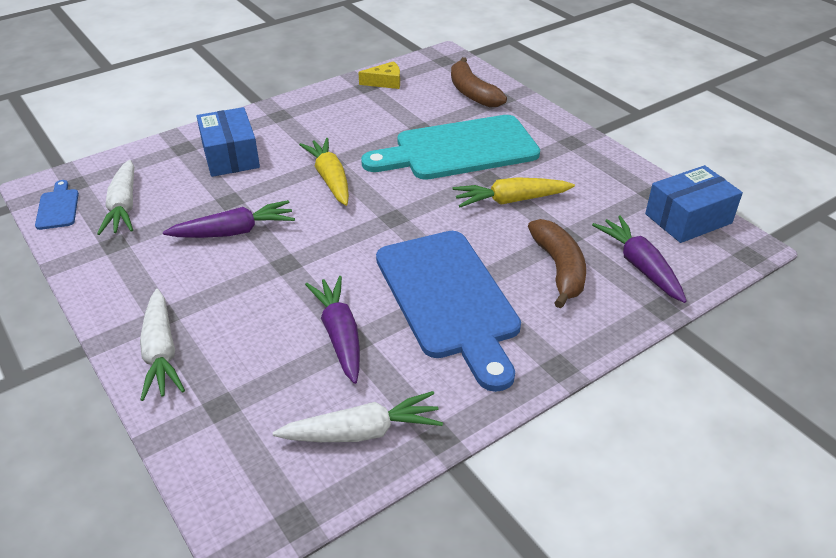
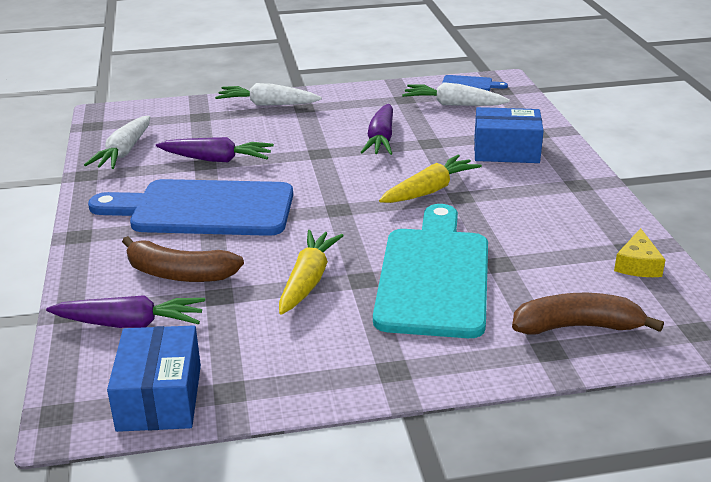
camera: 115 degrees right, 10 degrees down
(330, 179) = (429, 190): yellow carrot -> yellow carrot turned 45 degrees counterclockwise

